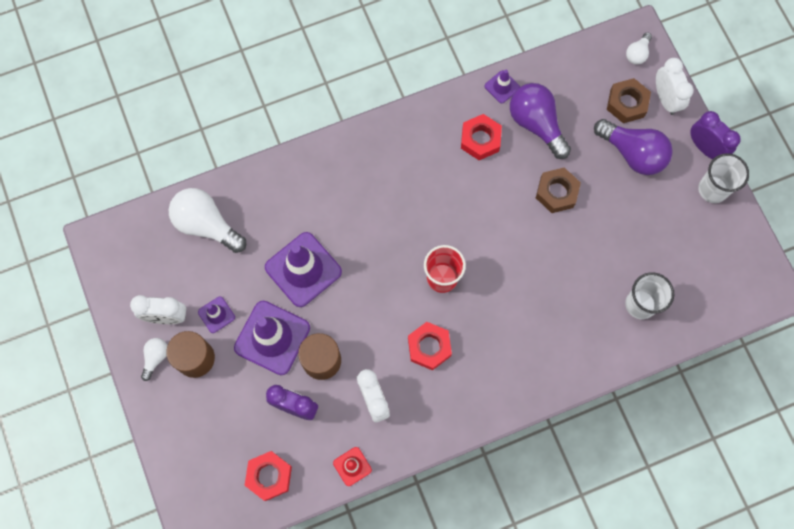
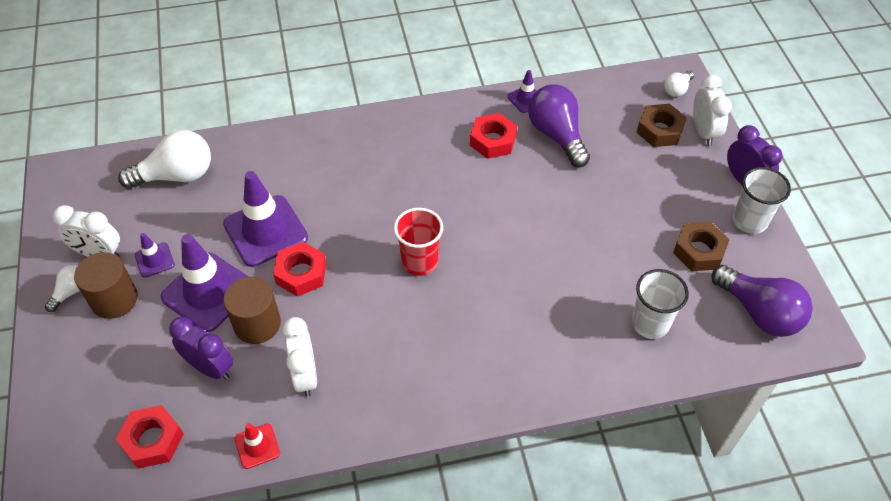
camera: 10 degrees right, 20 degrees down
(207, 225) = (176, 175): white light bulb -> white light bulb turned 120 degrees clockwise
(429, 347) = (387, 329): red nut -> red nut (301, 273)
(556, 192) = (568, 199): brown nut -> brown nut (699, 251)
(632, 153) = (660, 175): purple light bulb -> purple light bulb (759, 312)

